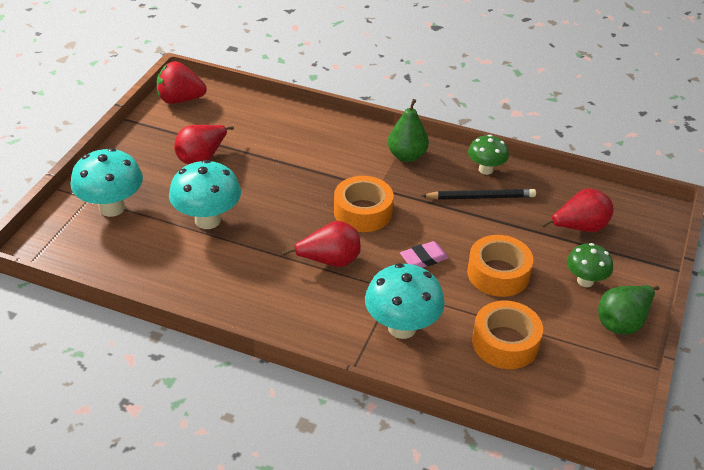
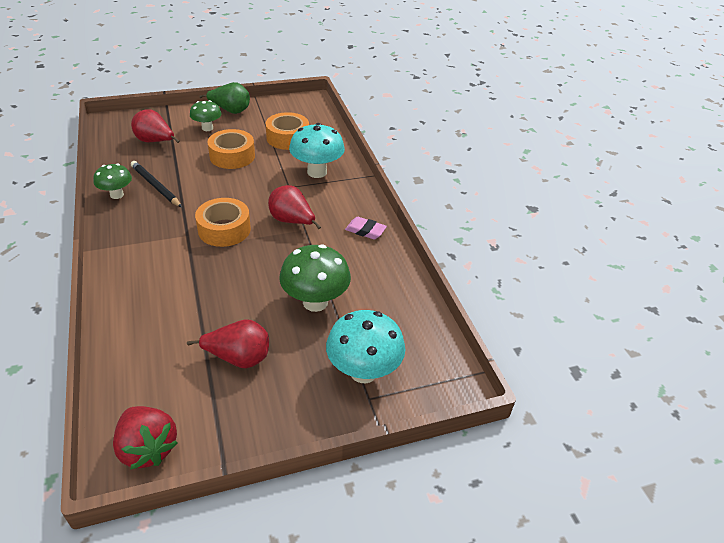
camera: 130 degrees left, 0 degrees up
(207, 220) = (315, 302): turquoise mushroom -> green mushroom
(407, 156) = (129, 237): green pear -> none
(424, 258) = (247, 186): pink eraser -> pink eraser (365, 231)

